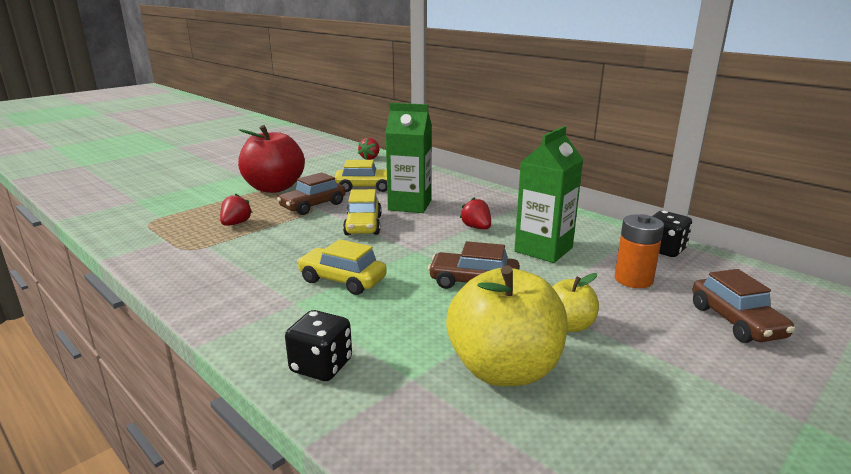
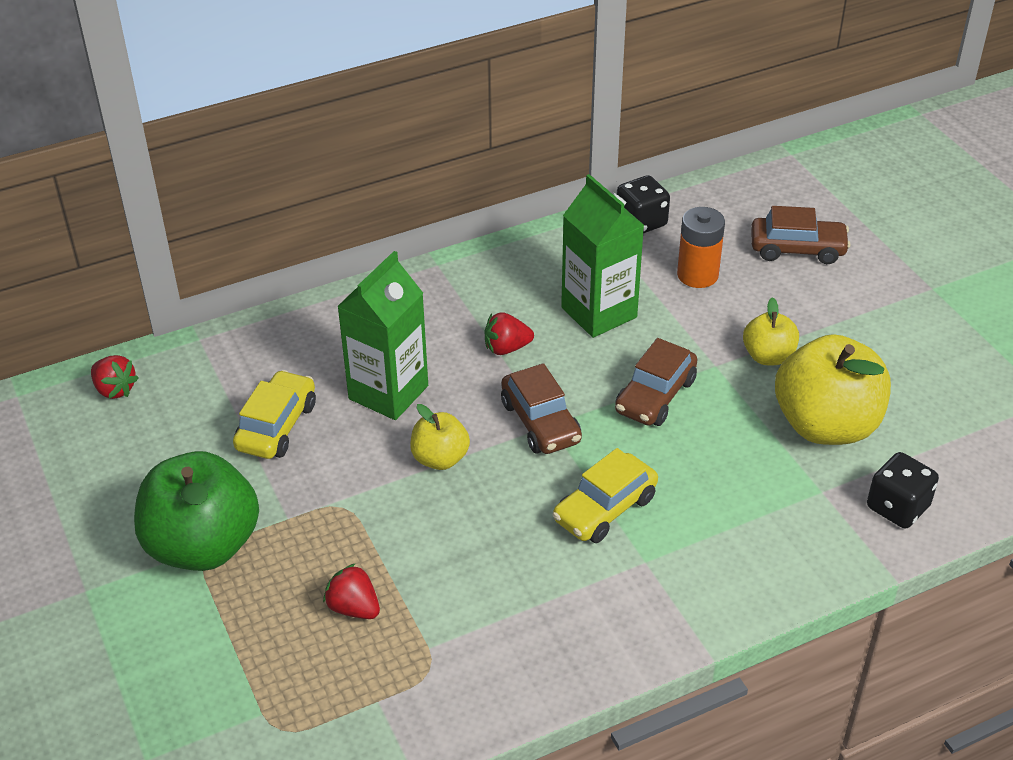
camera: 70 degrees left, 20 degrees up
(274, 188) = (203, 545): red apple -> green apple
(313, 206) = (326, 504): brown car -> brown car (540, 422)
(321, 366) = (784, 554): black dice -> black dice (897, 507)
(363, 225) = (440, 458): yellow car -> yellow apple

